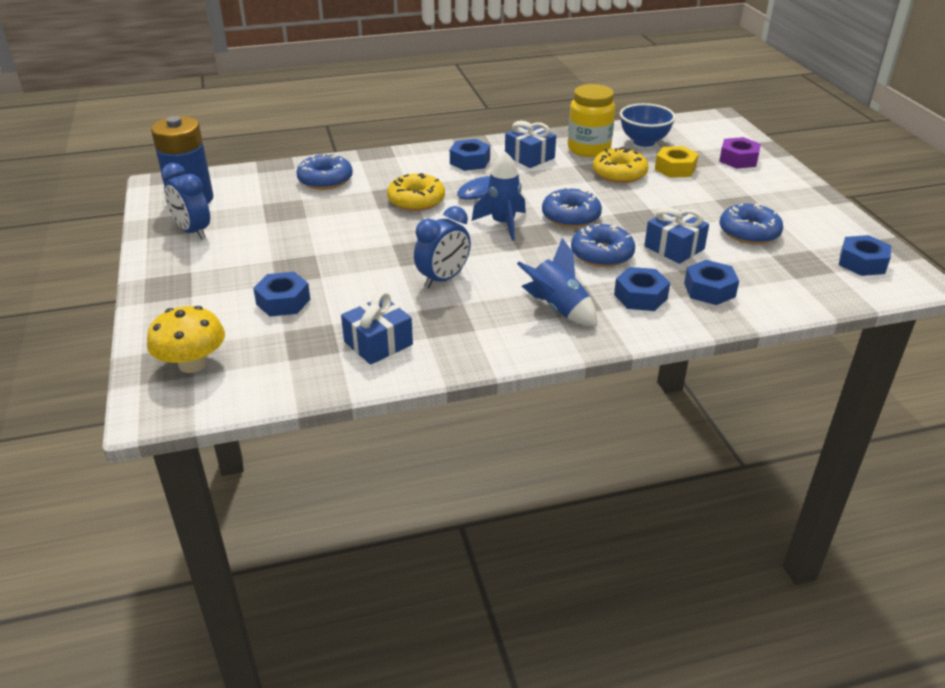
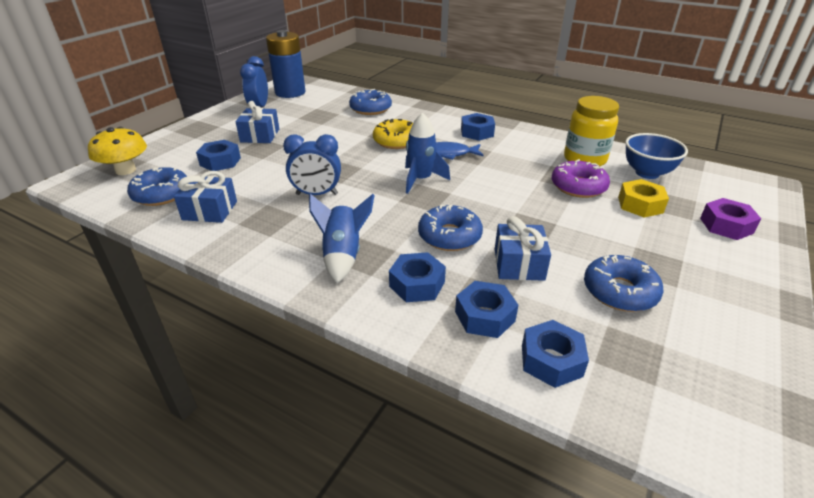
camera: 45 degrees right, 0 degrees up
(529, 157) = (526, 146): blue gift -> blue gift (260, 135)
(571, 216) = (478, 198): blue donut -> blue donut (161, 194)
(619, 173) = (578, 186): yellow donut -> purple donut
(862, 263) = (711, 399): blue nut -> blue nut (551, 360)

